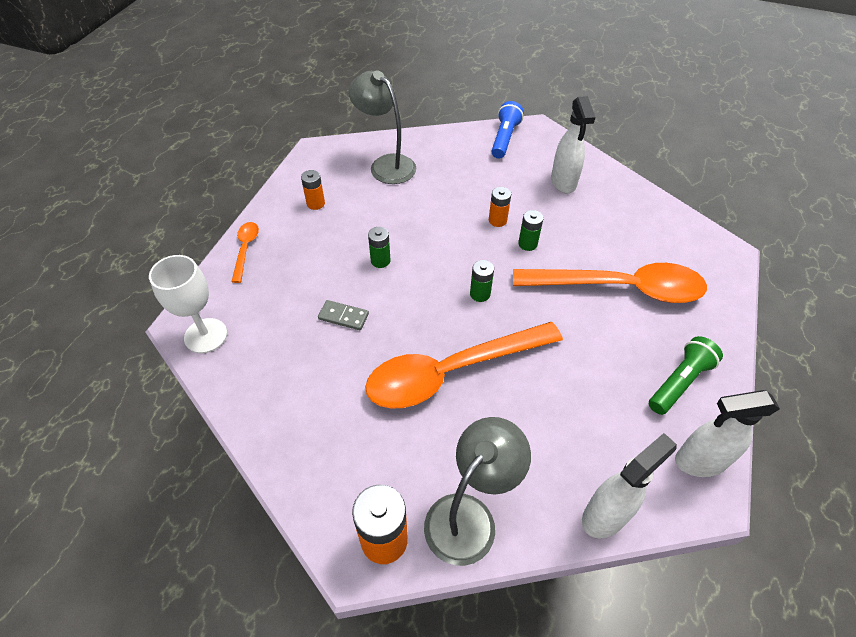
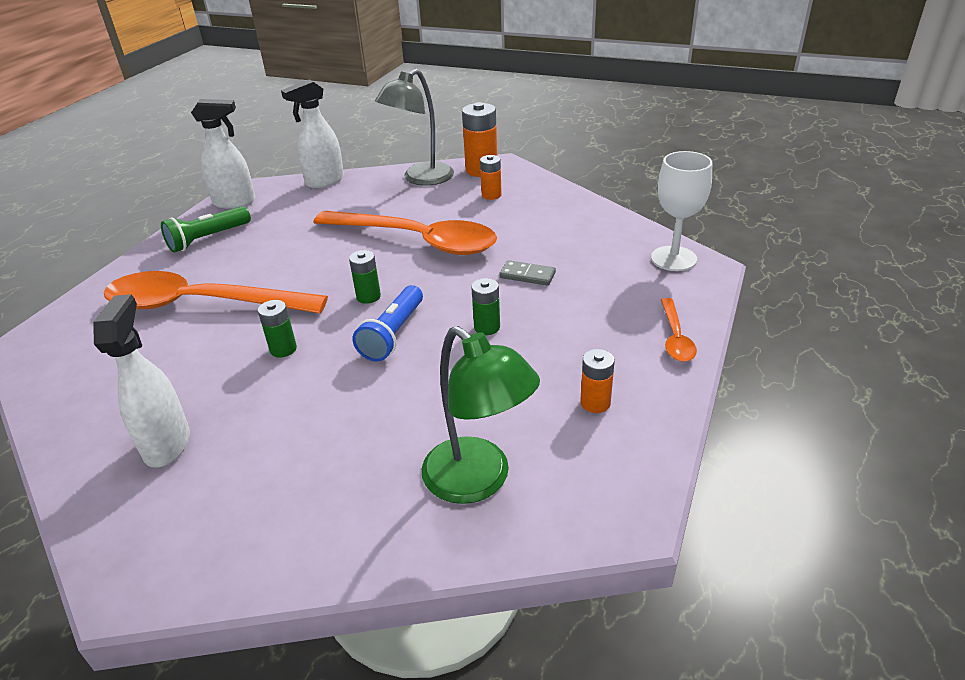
camera: 175 degrees left, 15 degrees down
(386, 164) = (478, 481): grey lamp -> green lamp
(451, 371) = (416, 241): orange spoon -> orange spoon turned 45 degrees clockwise
(497, 220) = (310, 379): orange battery -> orange battery (491, 195)
(504, 138) = (218, 551): blue flashlight -> blue flashlight (393, 334)

